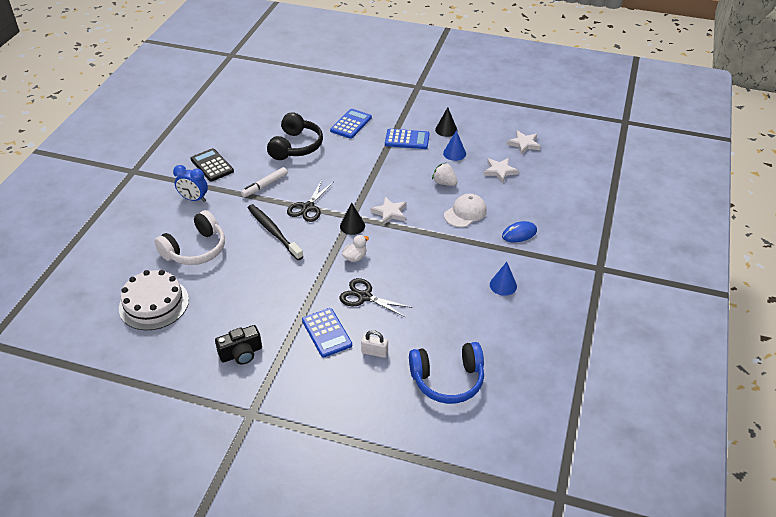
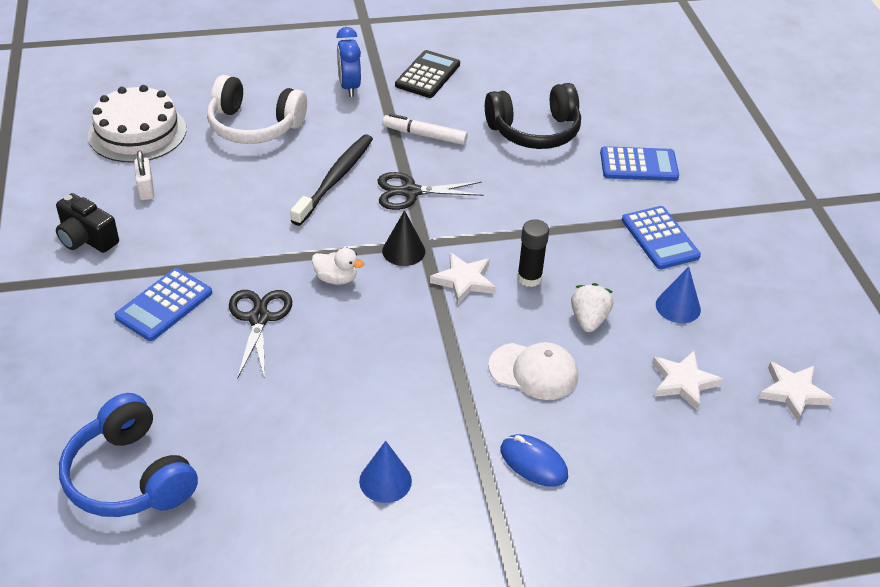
camera: 60 degrees right, 0 degrees up
(374, 352) = (150, 370): white padlock -> white padlock (146, 189)
(403, 190) = (529, 278): none -> black glue stick
(446, 130) = (731, 275): black cone -> none

